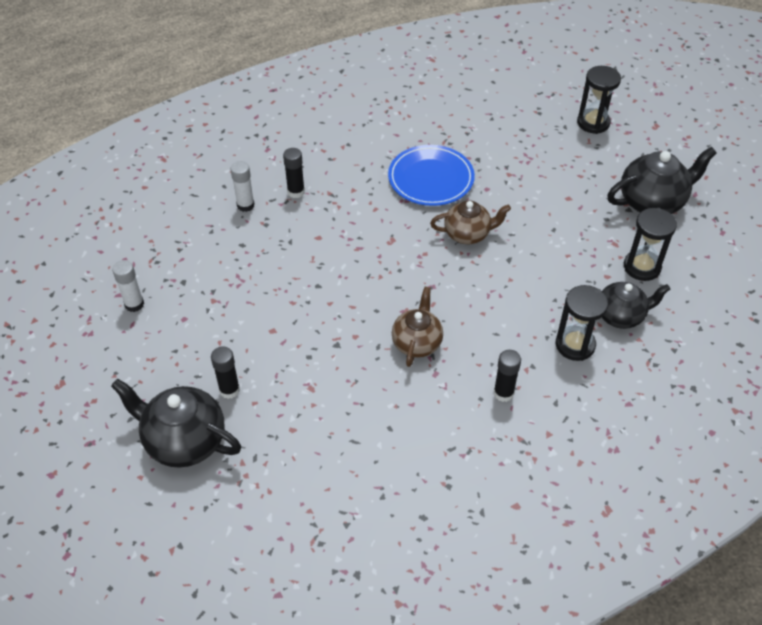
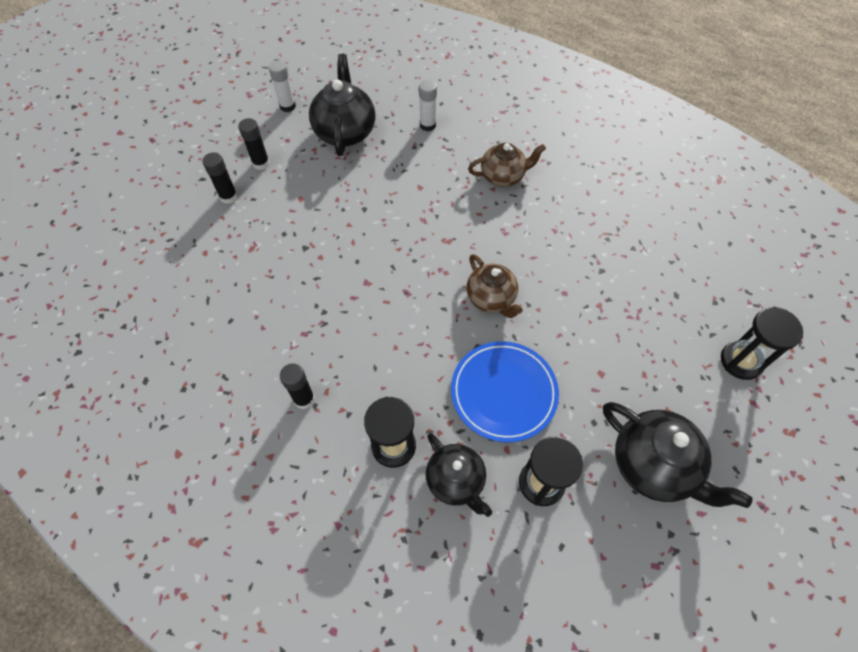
camera: 65 degrees right, 10 degrees up
(184, 441) = (171, 190): black teapot -> black teapot (345, 132)
(296, 192) = (464, 150): black glue stick -> black glue stick (261, 163)
(417, 343) = (334, 306): brown teapot -> brown teapot (503, 176)
(431, 179) = (546, 241): blue plate -> blue plate (503, 392)

